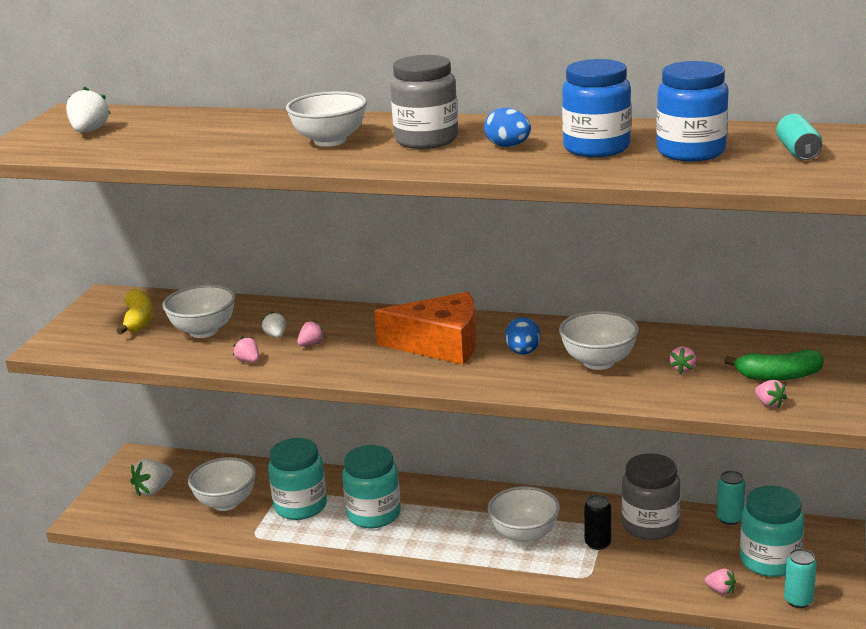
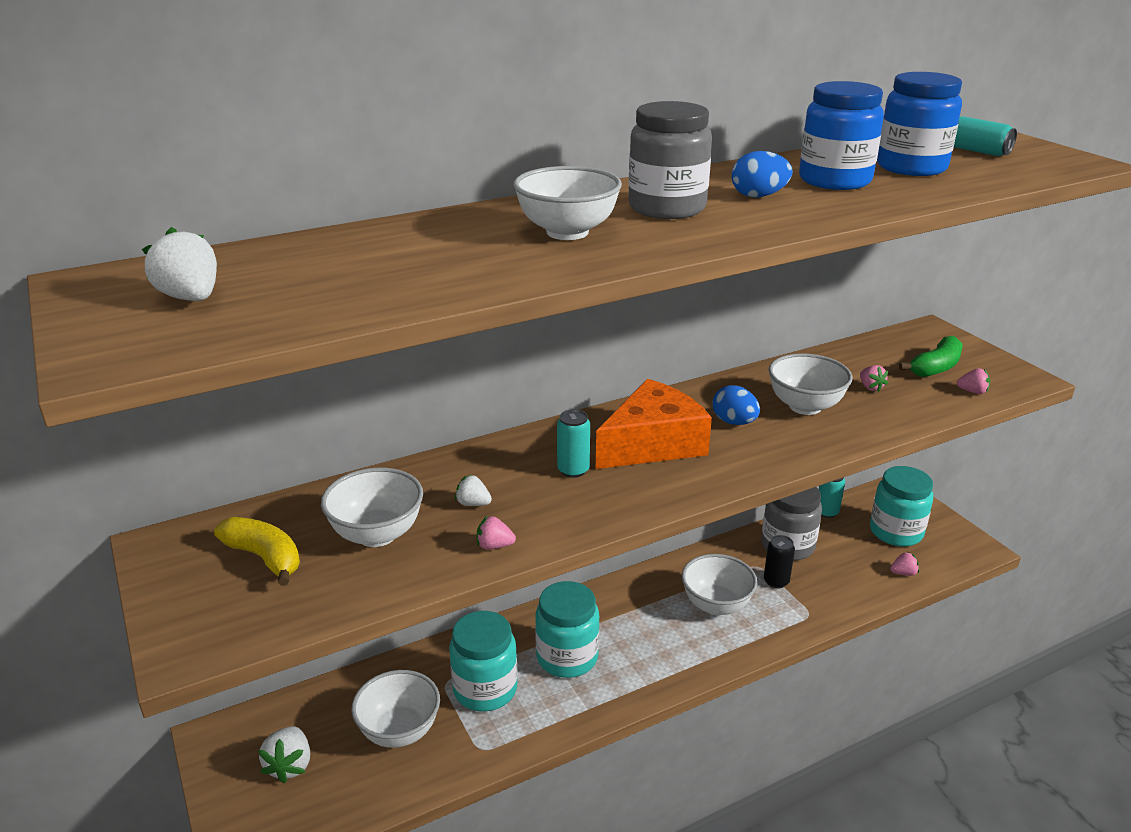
camera: 45 degrees left, 5 degrees up
(311, 344) = (529, 497): pink strawberry -> none
(798, 600) = (953, 553): turquoise can -> turquoise can (573, 470)

